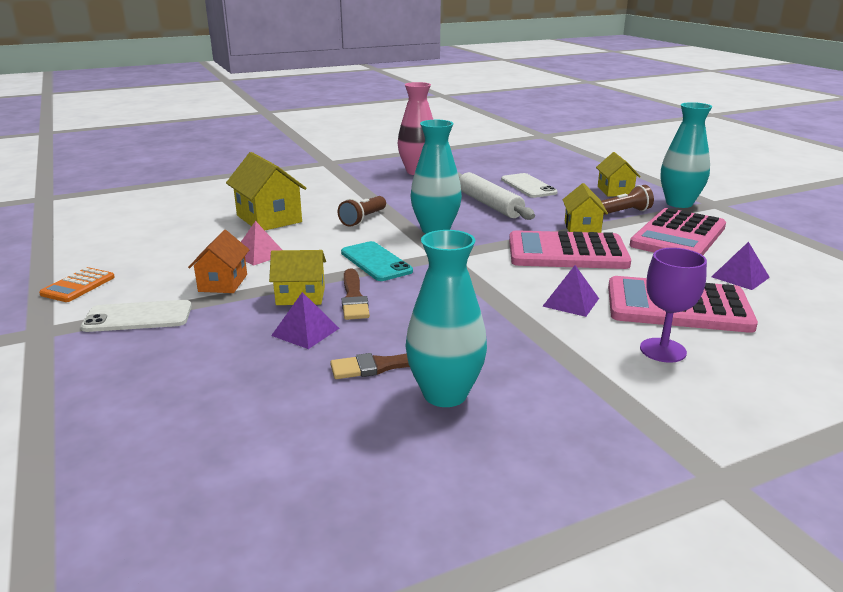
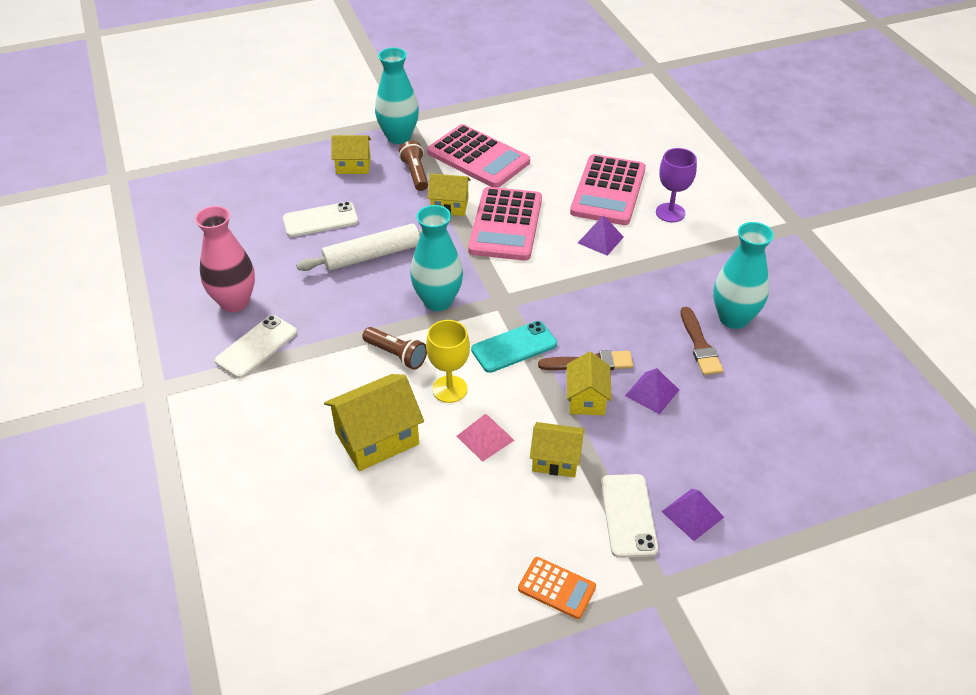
camera: 85 degrees left, 20 degrees up
(223, 283) = (555, 460): orange house -> yellow house
(320, 239) = (449, 389): none -> yellow goblet
(370, 180) = (257, 347): none -> white phone
(740, 277) = (560, 150): purple pyramid -> purple pyramid (692, 514)

